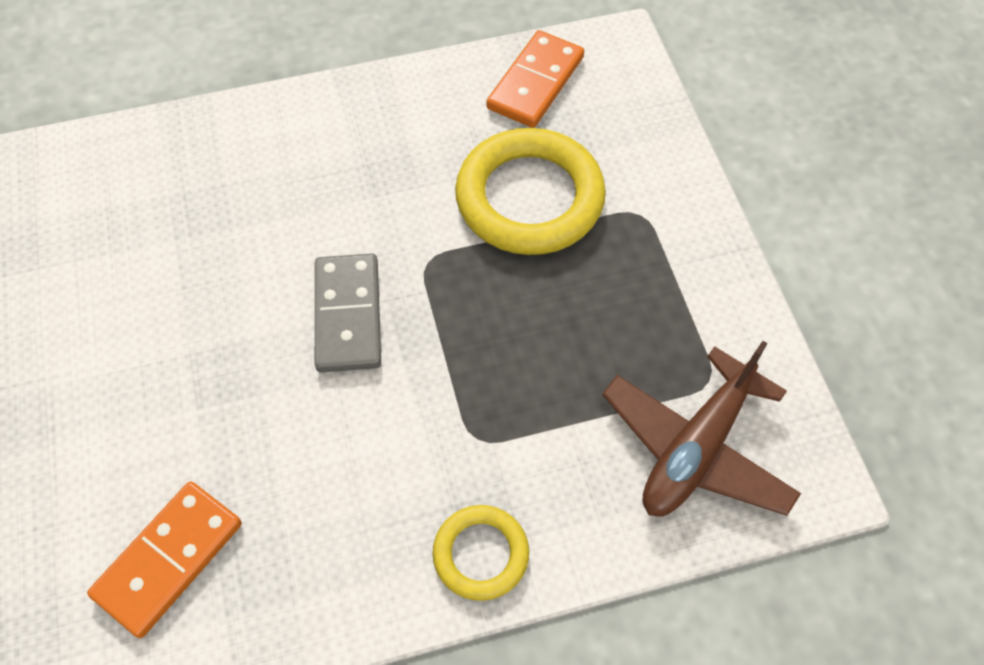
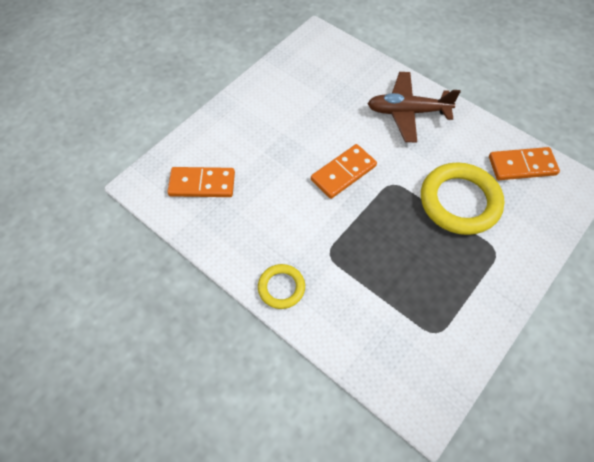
camera: 55 degrees right, 0 degrees up
(348, 315) = (343, 173): grey domino -> orange domino
(696, 448) = (397, 346): brown plane -> brown plane (407, 112)

